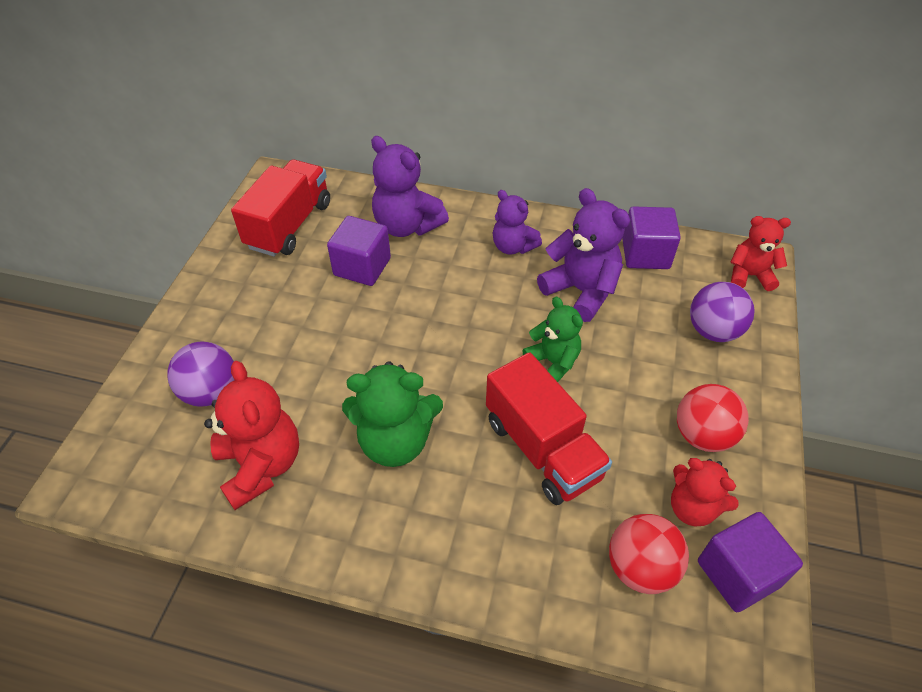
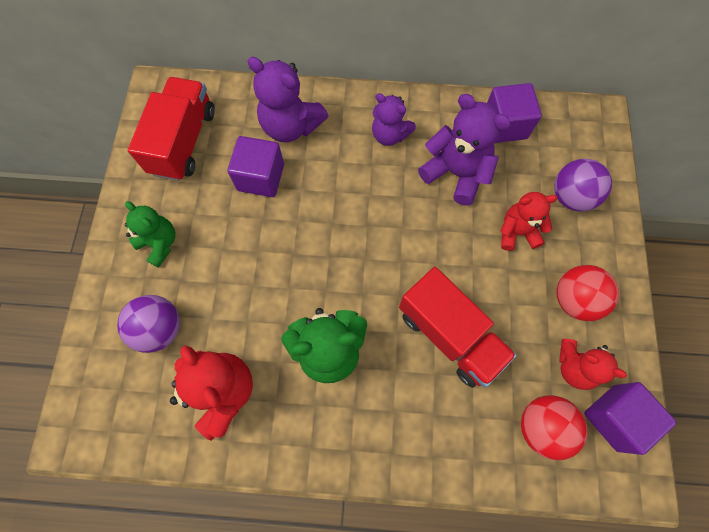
camera: 10 degrees left, 20 degrees up
(553, 362) = (444, 250): green teddy bear -> green teddy bear (160, 243)
(749, 276) = (594, 135): red teddy bear -> red teddy bear (517, 232)

